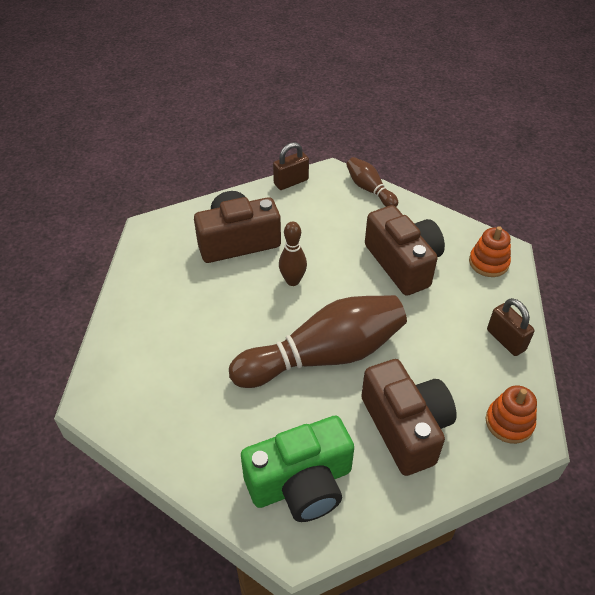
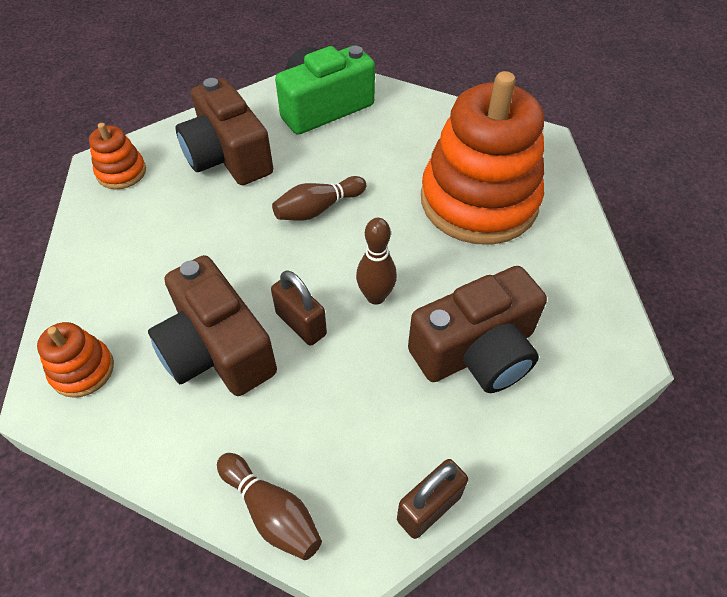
camera: 170 degrees right, 5 degrees up
(186, 343) = (479, 201): none -> orange stacking toy
(324, 356) = (318, 209): brown bowling pin -> brown bowling pin, size x0.48
(505, 340) = (96, 255): brown padlock -> brown padlock (301, 324)

